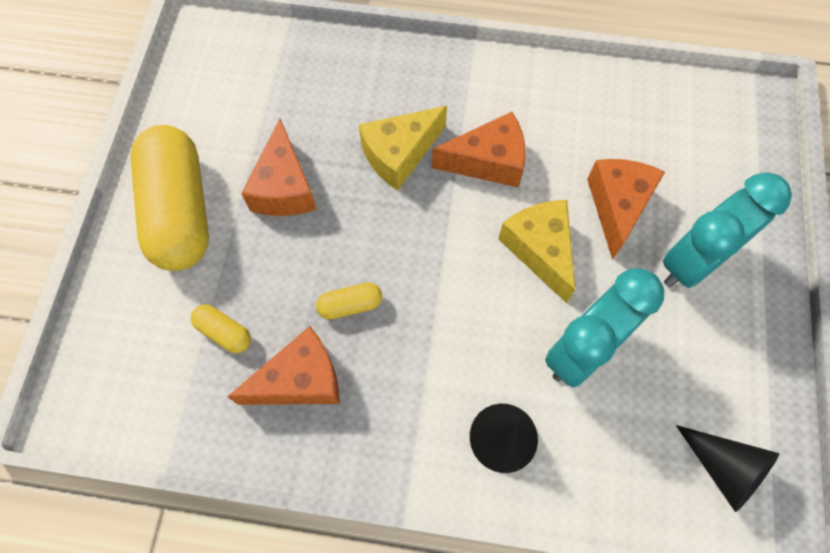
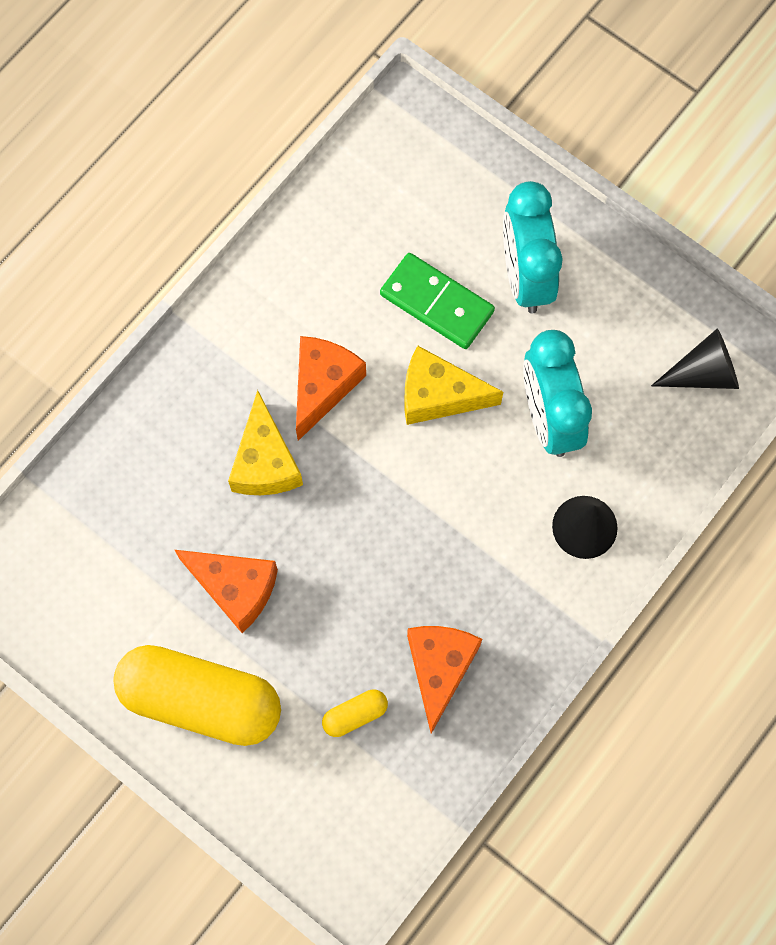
camera: 60 degrees left, 5 degrees up
(350, 305) = (394, 589): yellow capsule -> none
(617, 206) = (437, 303): orange cheese -> green domino

